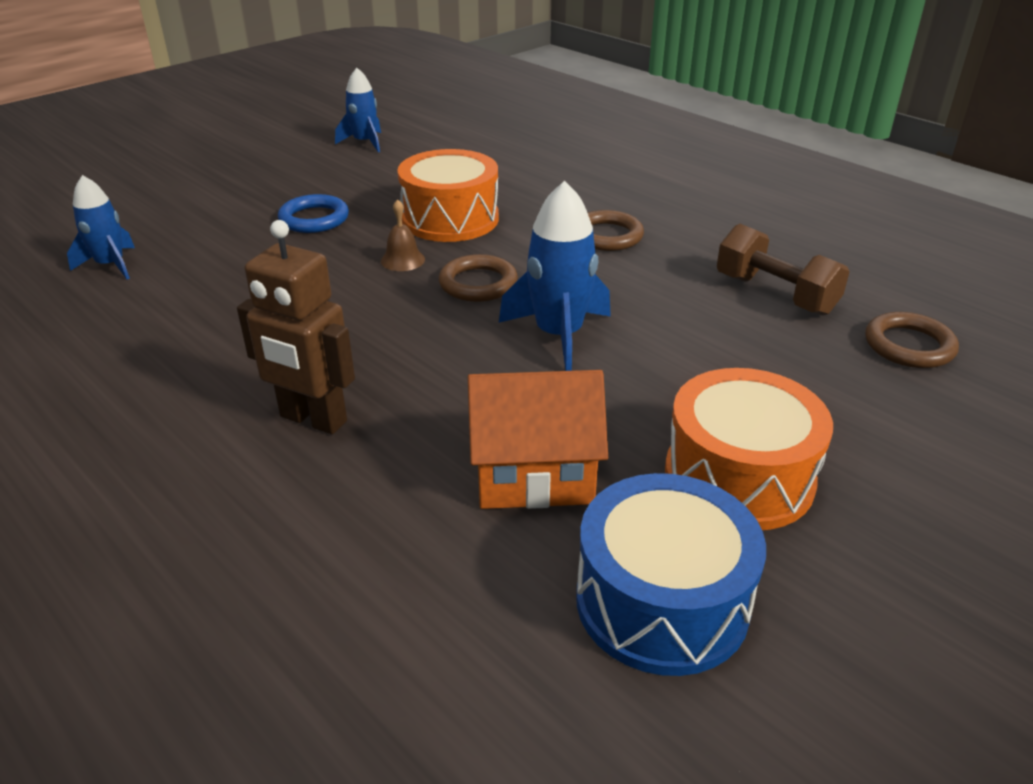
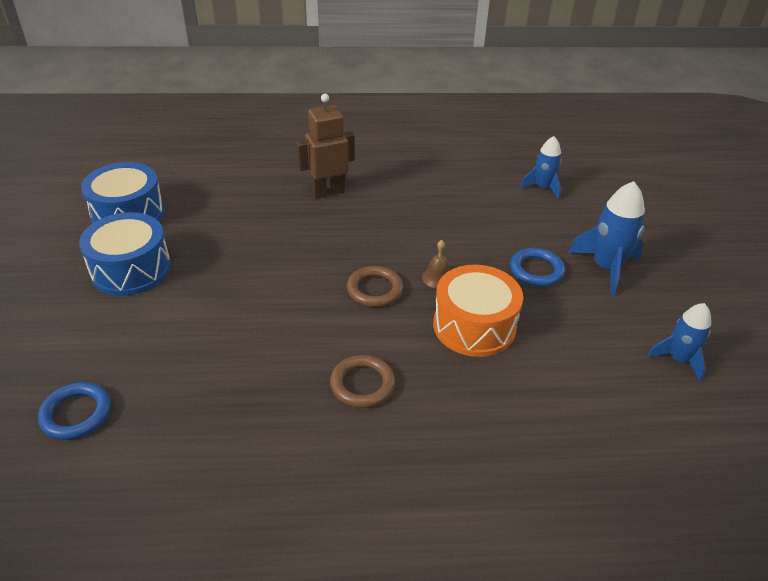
camera: 130 degrees right, 5 degrees up
(534, 474) = (217, 223): orange house -> none
(558, 335) = (288, 286): blue rocket -> blue rocket (606, 268)
(739, 477) = (131, 269): orange drum -> blue drum
(775, 294) = (195, 405): brown dumbbell -> none
(909, 346) = (76, 414): brown ring -> blue ring

